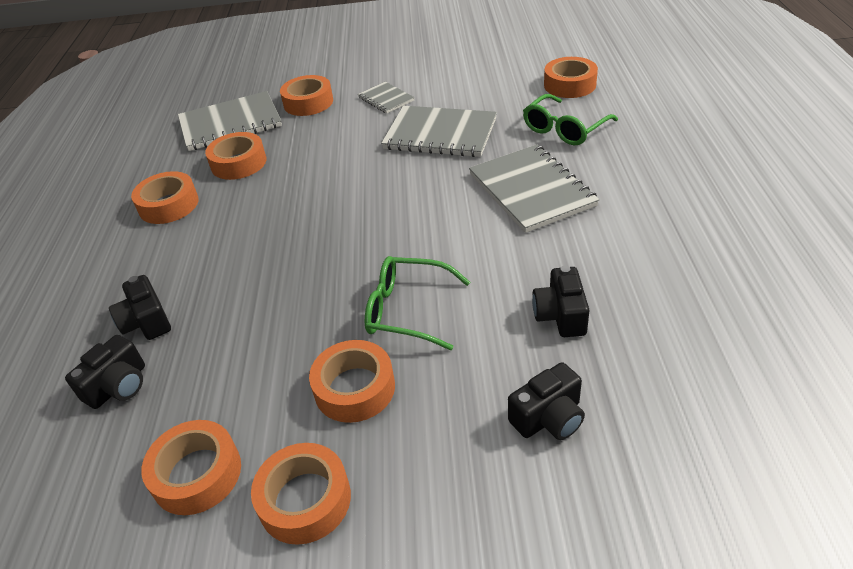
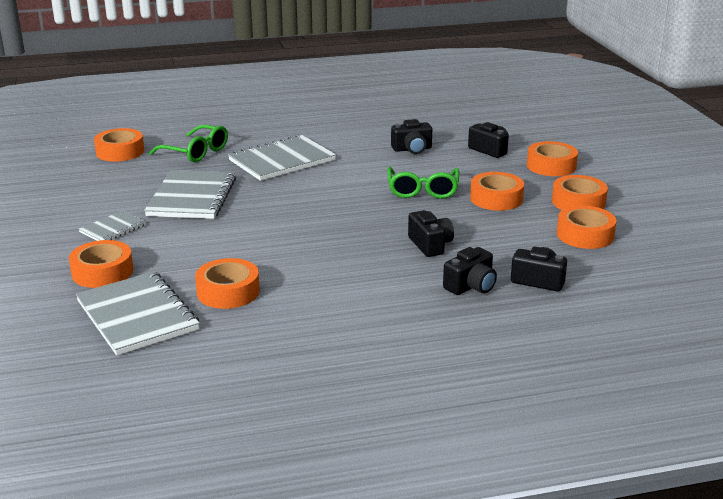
camera: 105 degrees left, 15 degrees down
(169, 205) = (306, 317): orange tape -> orange tape (551, 166)
(254, 299) = (430, 245): none -> black camera

